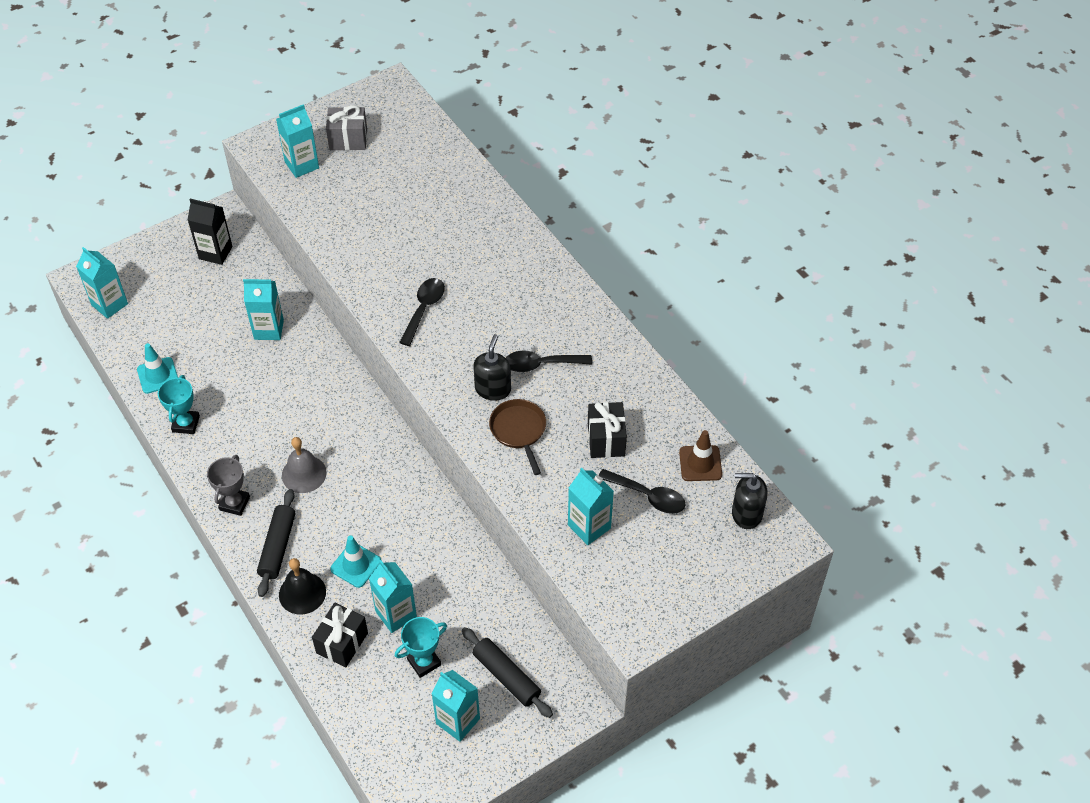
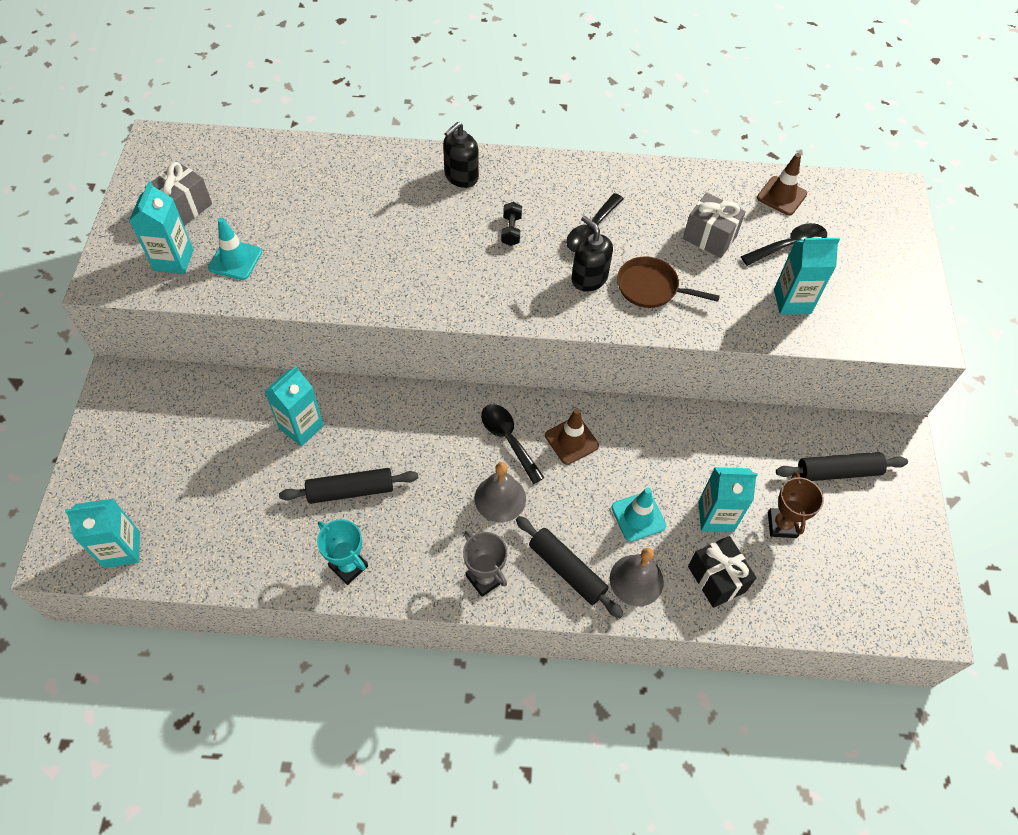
camera: 55 degrees left, 5 degrees up
(158, 375) = (262, 557): turquoise traffic cone -> turquoise traffic cone (235, 260)
(215, 253) = (159, 416): black carton -> none
(242, 388) = (350, 491): none -> black rolling pin
(302, 593) = (636, 580): black bell -> grey bell
(387, 487) = (571, 440): none -> brown traffic cone
(424, 309) = (451, 273): black spoon -> black spoon (508, 440)
(424, 662) = (782, 525): turquoise trophy -> brown trophy
(458, 721) = (860, 535): turquoise carton -> none
(495, 318) = (511, 231): none -> black dumbbell
(606, 440) = (709, 237): black gift -> grey gift
(746, 514) = (852, 199): black soap dispenser -> black soap dispenser (461, 176)

